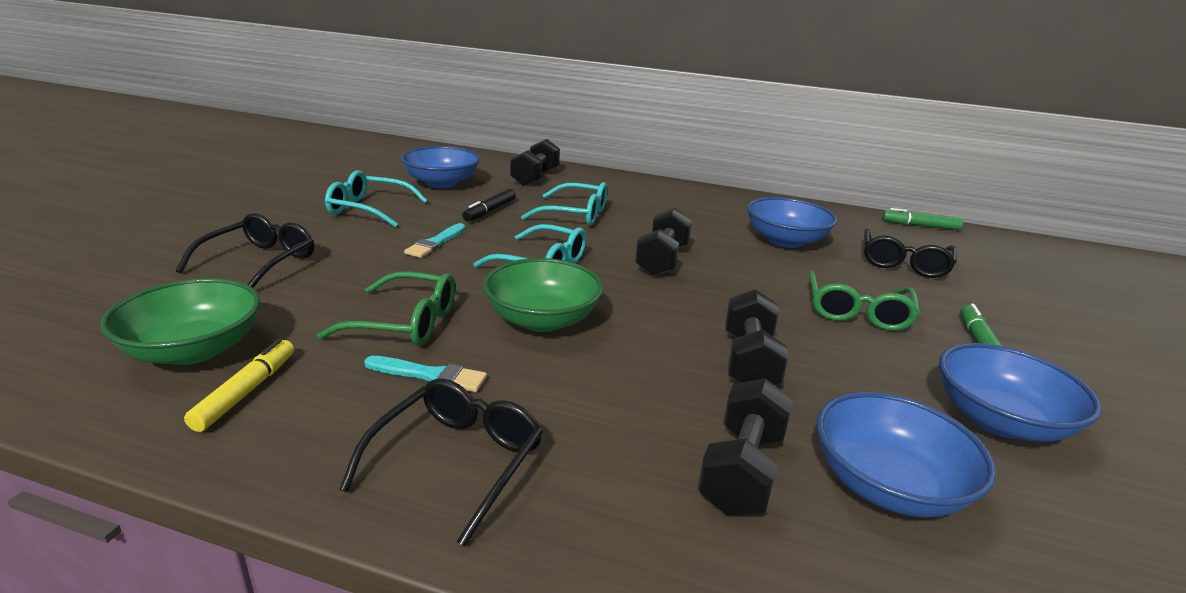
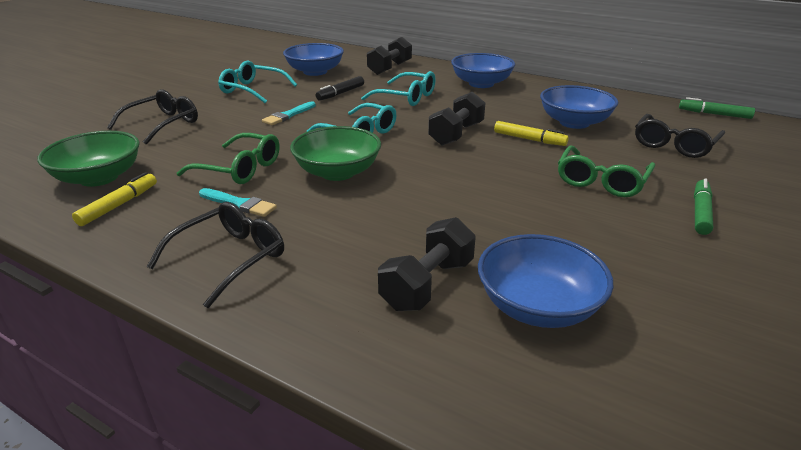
camera: 15 degrees right, 5 degrees up
(748, 263) = (529, 139): none -> yellow marker
(749, 362) = (481, 212): black dumbbell -> none
(999, 421) = (673, 271): blue bowl -> blue bowl (481, 84)

